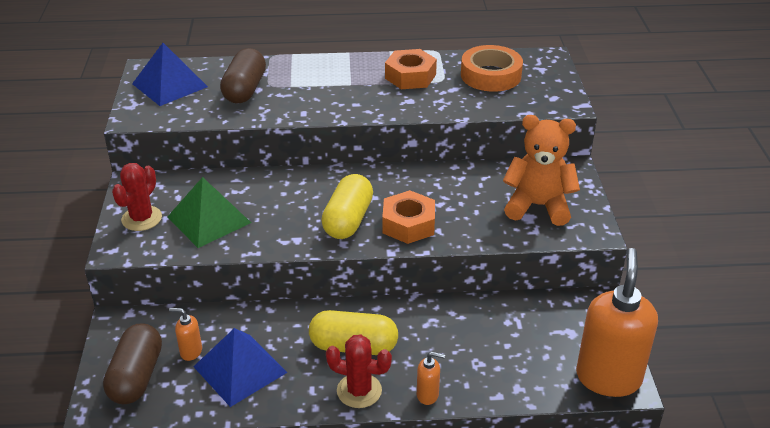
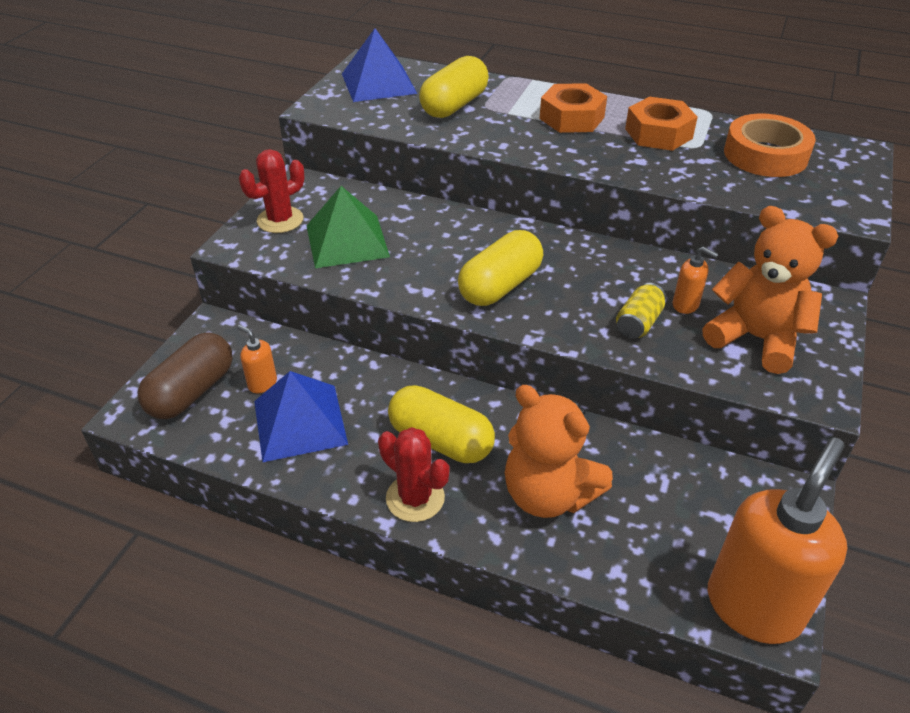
camera: 25 degrees right, 5 degrees up
(245, 90) = (454, 105): brown capsule -> yellow capsule
(408, 224) = (570, 312): orange nut -> orange nut (572, 118)
(428, 395) = (494, 535): orange soap dispenser -> orange soap dispenser (686, 305)
(448, 356) = (548, 494): none -> orange teddy bear
(458, 218) = (638, 323): none -> yellow can

